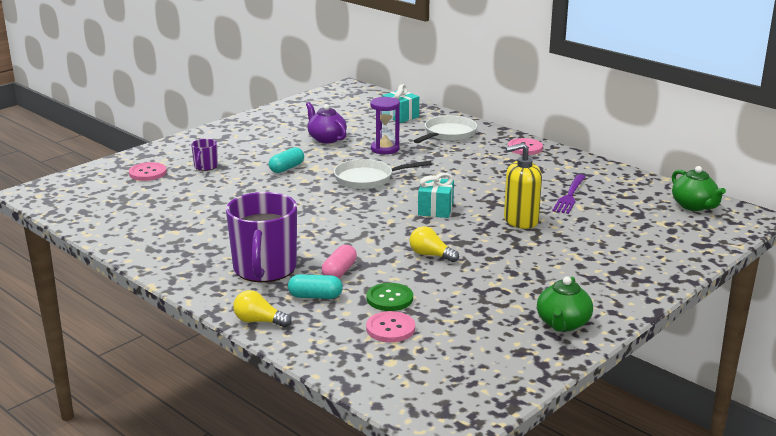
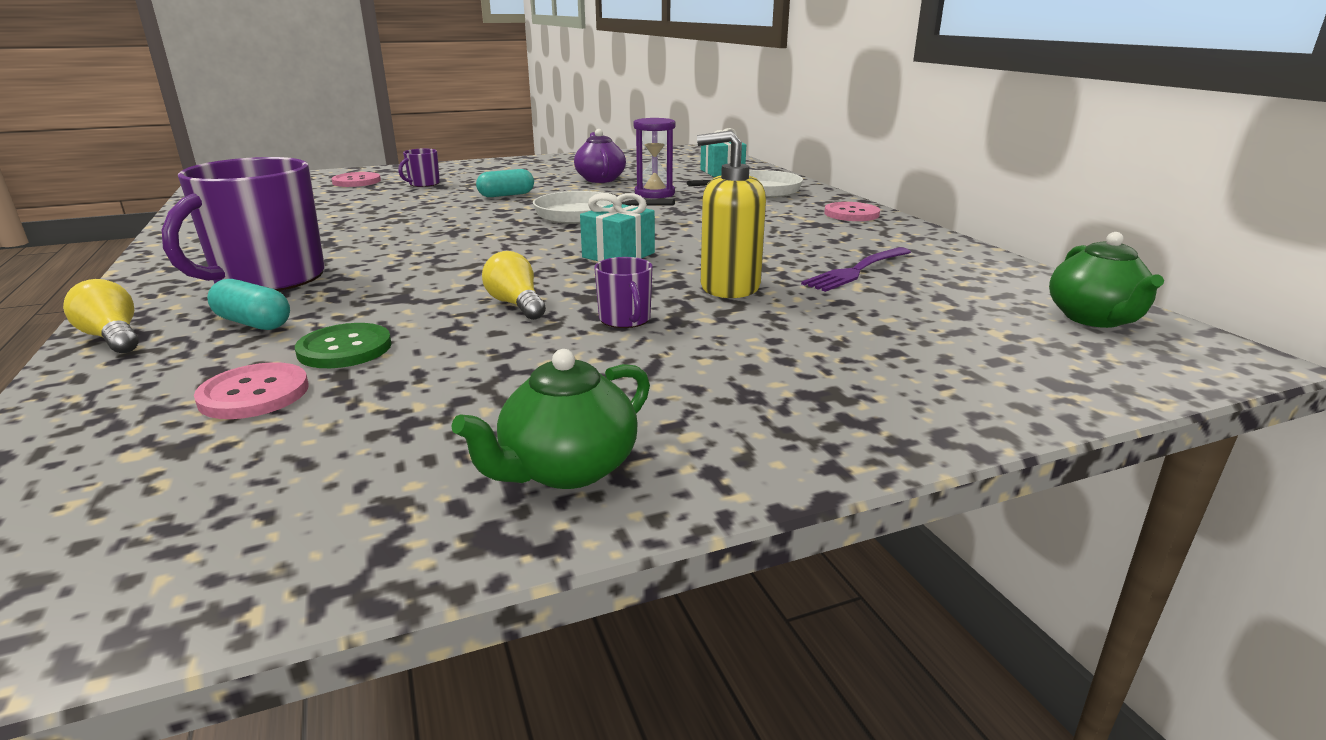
camera: 25 degrees right, 0 degrees up
(339, 272) = (350, 300): pink capsule -> none
(496, 252) = (625, 319): none -> purple mug

